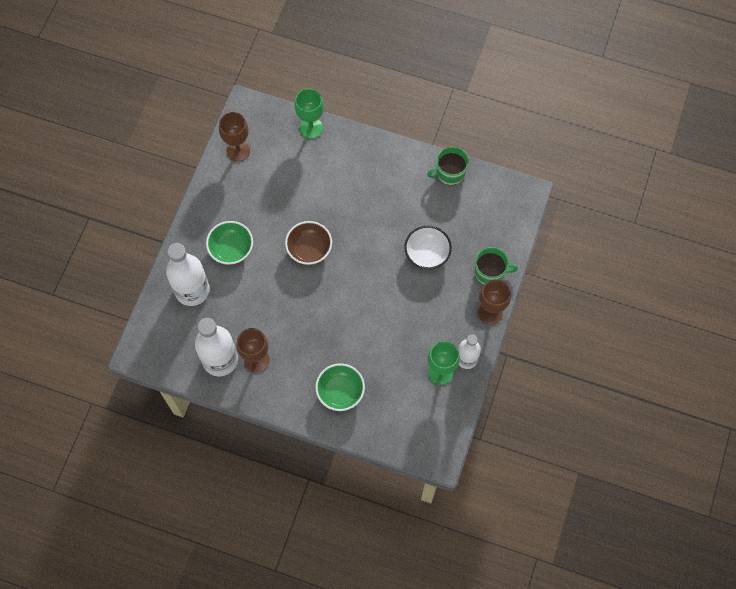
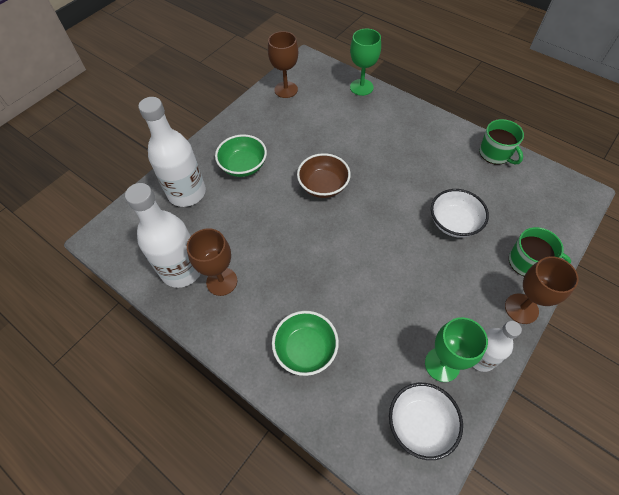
camera: 20 degrees right, 10 degrees down
(434, 417) = (420, 424): none -> white bowl
(449, 173) = (495, 153): green mug -> green mug turned 120 degrees counterclockwise

